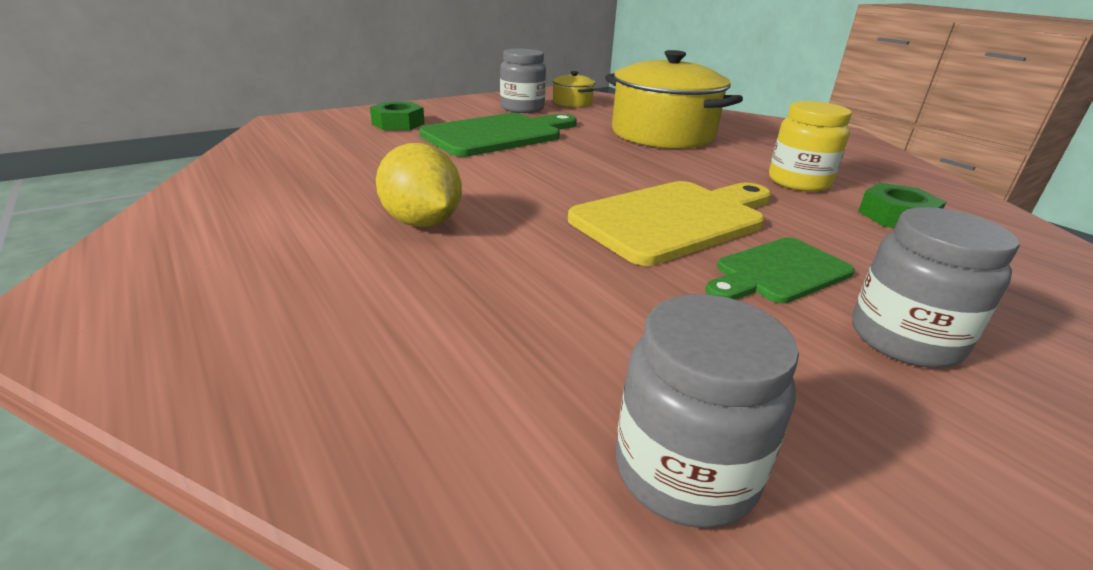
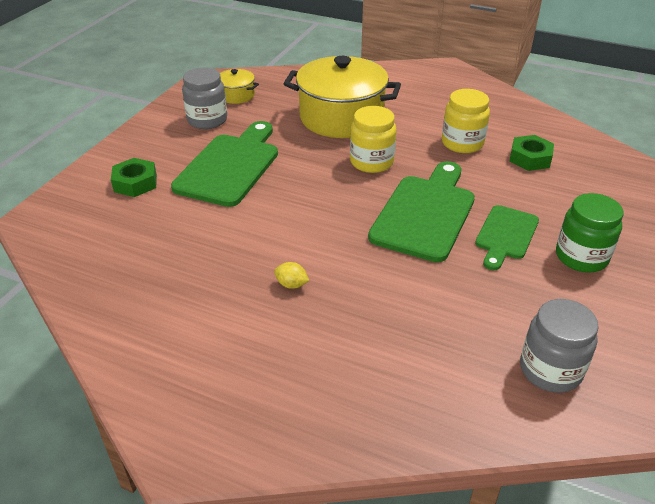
camera: 30 degrees left, 10 degrees up
(422, 222) = (291, 284): yellow lemon -> yellow lemon, size x0.47
(656, 167) = (371, 162): none -> yellow jar
(674, 219) = (425, 213): yellow cutting board -> green cutting board
(904, 339) = (581, 257): grey jar -> green jar

